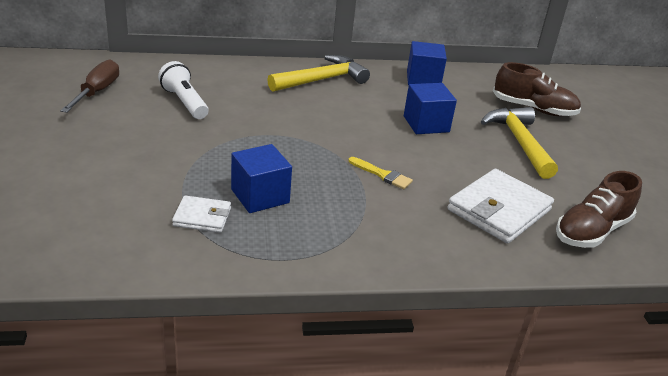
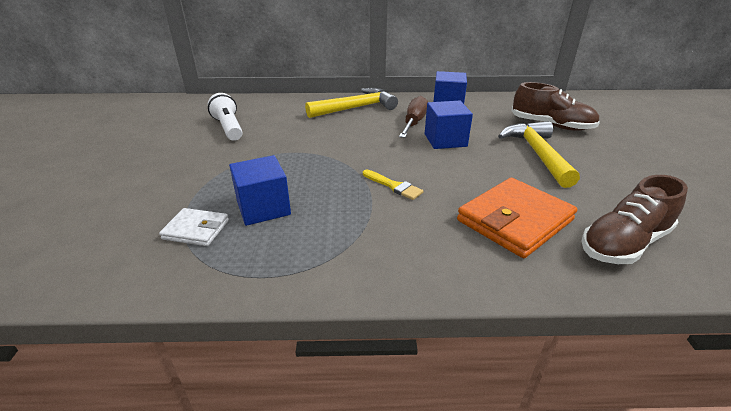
camera: 10 degrees right, 0 degrees up
(97, 92) = (158, 122): brown screwdriver -> brown screwdriver (414, 123)
(499, 210) = (514, 220): white wallet -> orange wallet

